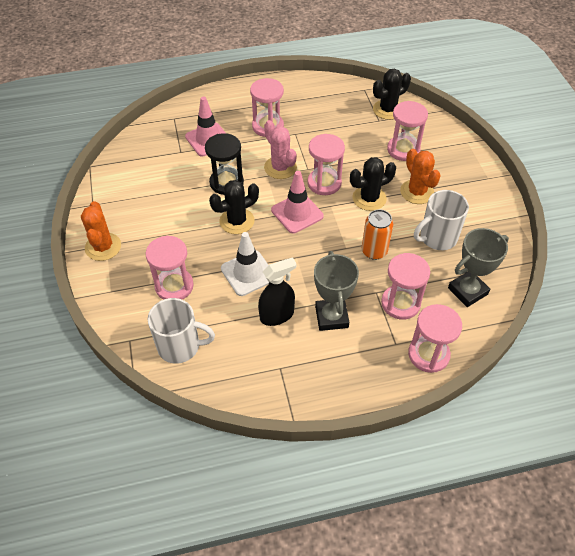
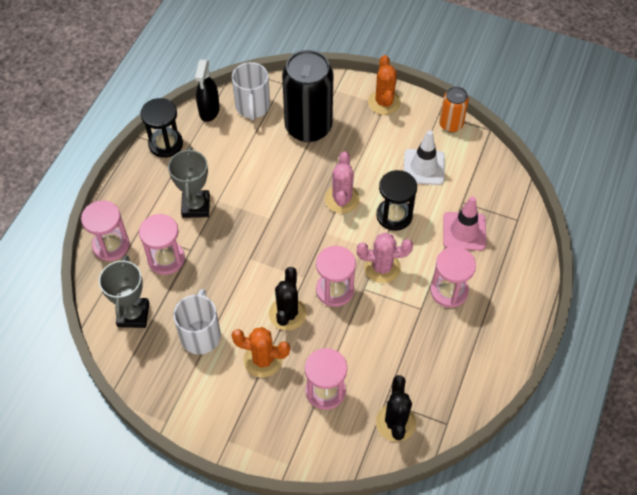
camera: 125 degrees right, 5 degrees up
(103, 247) = (384, 102): orange cactus -> orange cactus turned 60 degrees clockwise
(174, 286) = (308, 127): pink hourglass -> black can
(180, 346) = (252, 107): white mug -> white mug turned 45 degrees counterclockwise
(237, 221) = (342, 199): black cactus -> pink cactus
(248, 273) = (281, 177): white traffic cone -> white traffic cone (424, 167)
(277, 315) = (227, 174): black spray bottle -> black spray bottle (209, 111)
(284, 392) = (165, 144): none -> black hourglass
(297, 213) = (316, 247): pink traffic cone -> none
(331, 317) = (196, 206): grey trophy -> grey trophy turned 60 degrees clockwise
(374, 251) = (228, 276): orange can -> orange can (450, 125)

